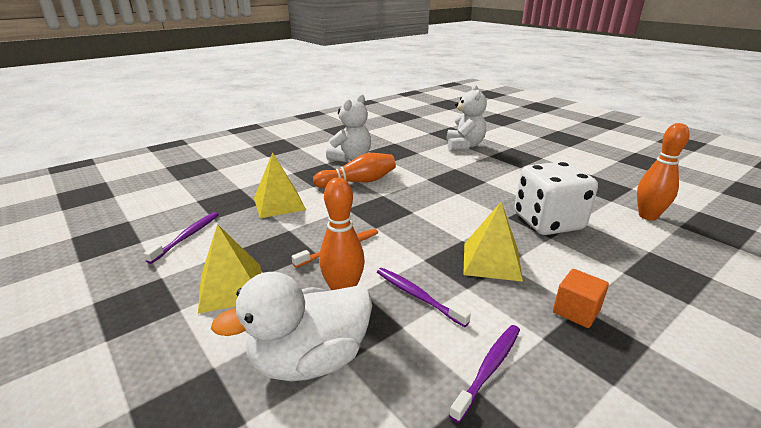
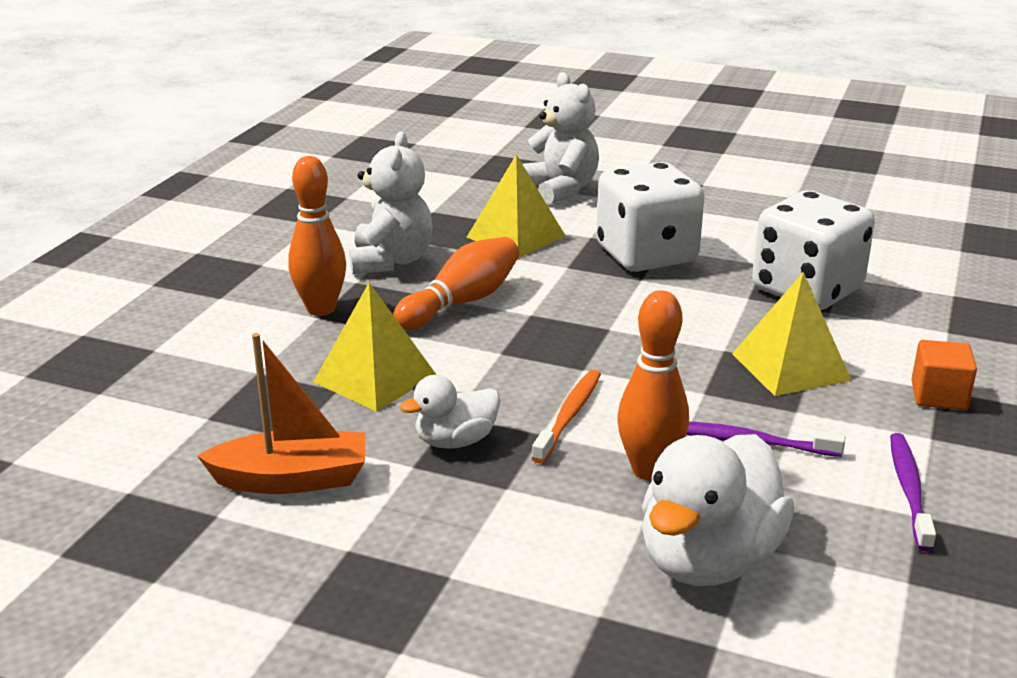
camera: 30 degrees left, 0 degrees up
(187, 236) = (292, 479): purple toothbrush -> orange boat
(231, 287) = (482, 522): yellow pyramid -> yellow pyramid (515, 236)
(273, 243) = (455, 441): none -> white duck
(473, 183) = (646, 255): none -> white dice
(647, 216) = (916, 246): orange bowling pin -> orange bowling pin (321, 309)

